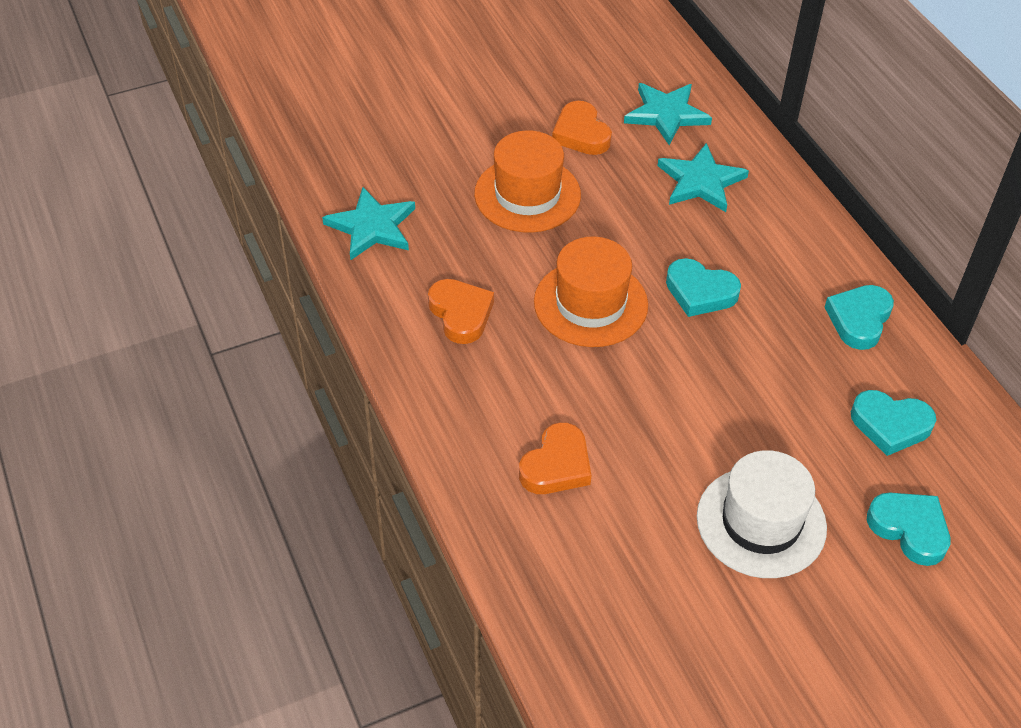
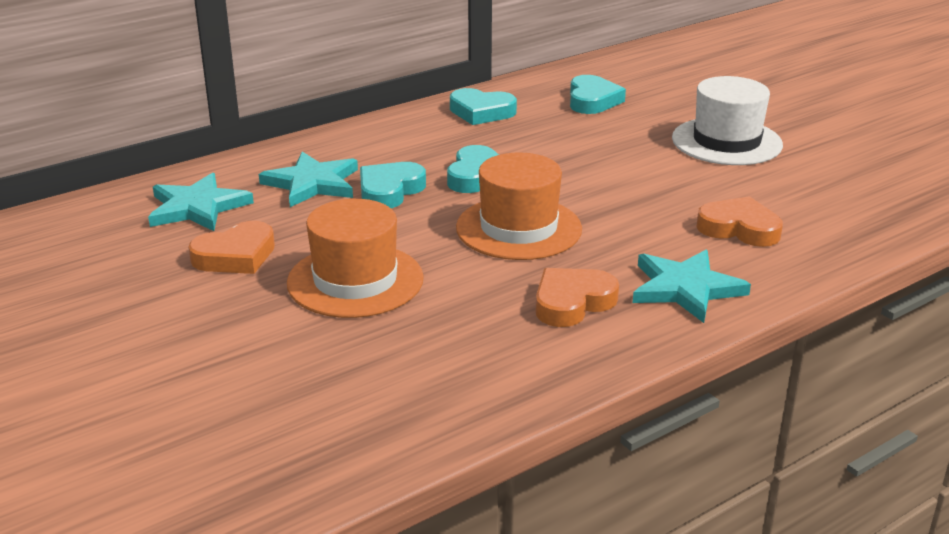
camera: 100 degrees left, 20 degrees down
(372, 227) = (447, 389): turquoise star -> turquoise star (685, 288)
(909, 529) = (689, 94): turquoise heart -> turquoise heart (389, 191)

